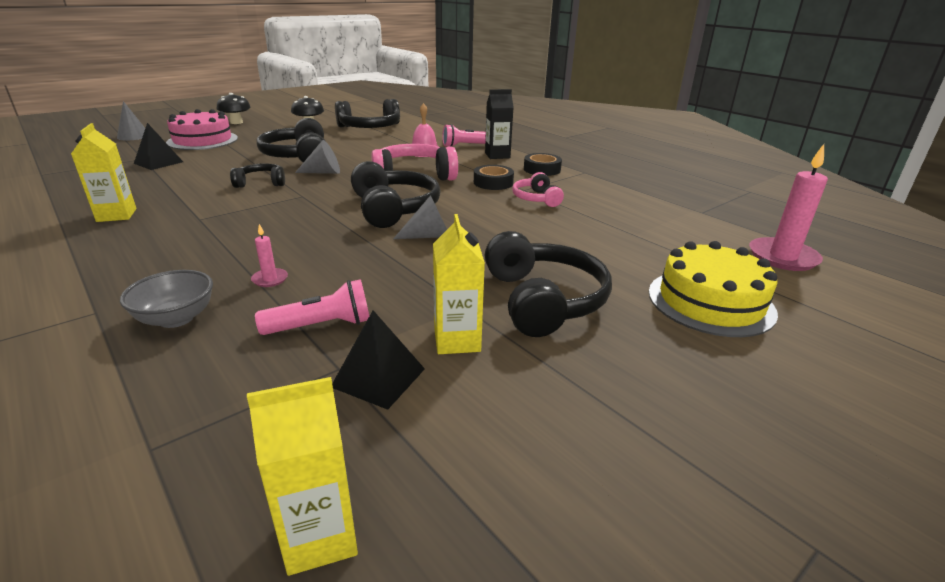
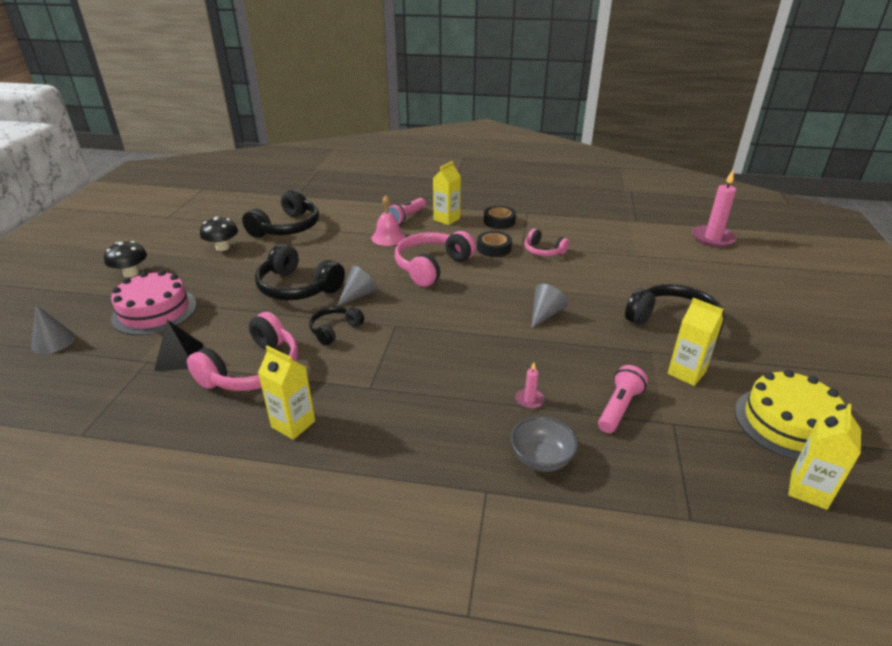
camera: 40 degrees left, 5 degrees up
(171, 182) = (253, 369): none -> pink headphones
(378, 377) = (697, 415): black pyramid -> none
(393, 209) = (481, 304): black headphones -> none
(497, 155) = (446, 219): black carton -> yellow carton
(710, 302) = (731, 284): yellow cake -> yellow cake (788, 423)

